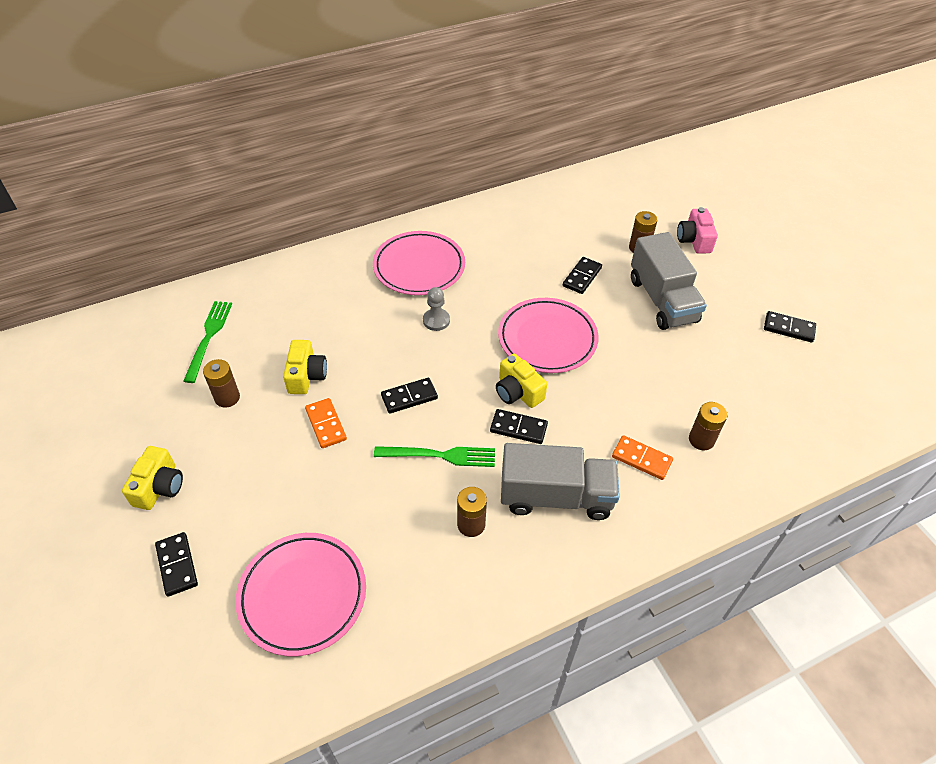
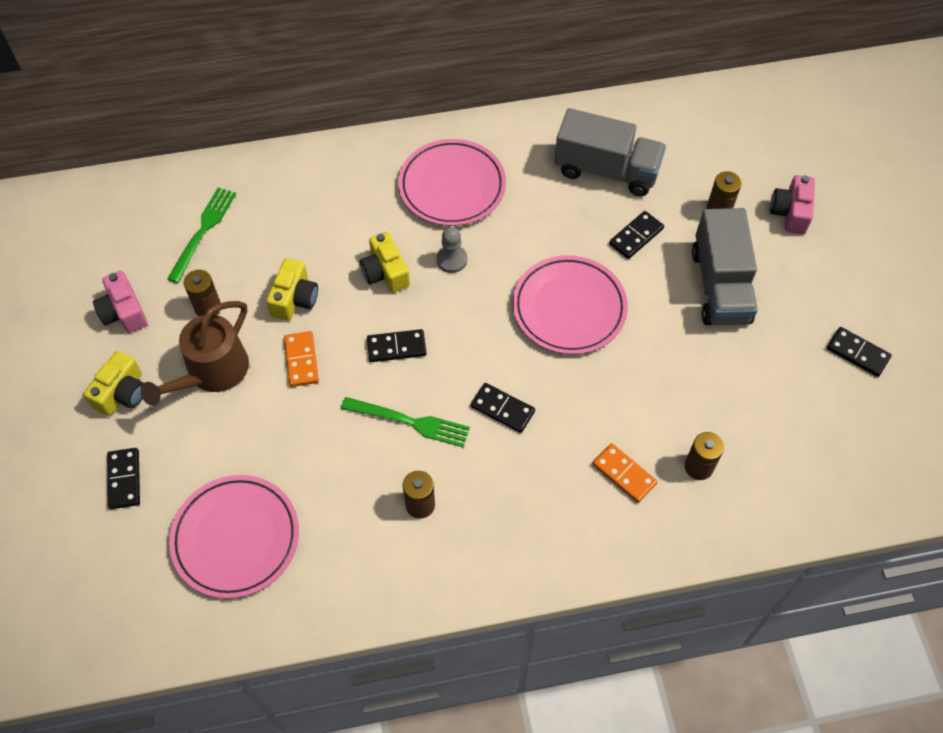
camera: 15 degrees right, 10 degrees up
(147, 416) = (124, 312): none -> pink camera
(244, 451) = (212, 372): none -> brown watering can
(518, 392) = (515, 366): yellow camera -> yellow camera (385, 272)
(555, 496) = (517, 495): grey truck -> grey truck (606, 170)

